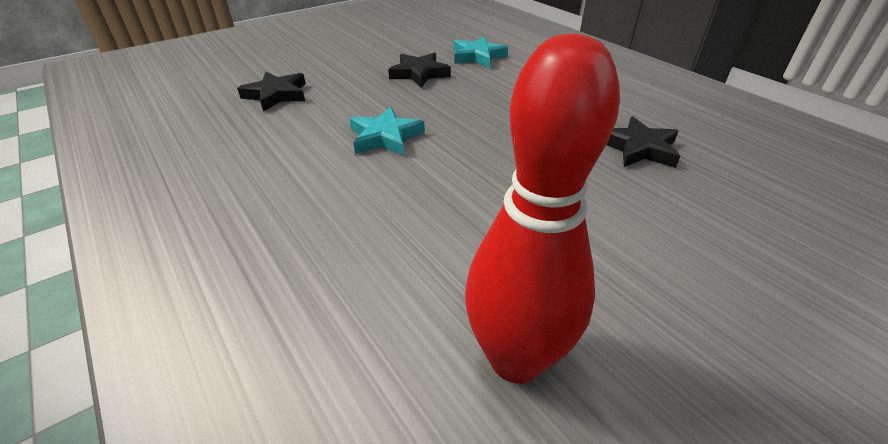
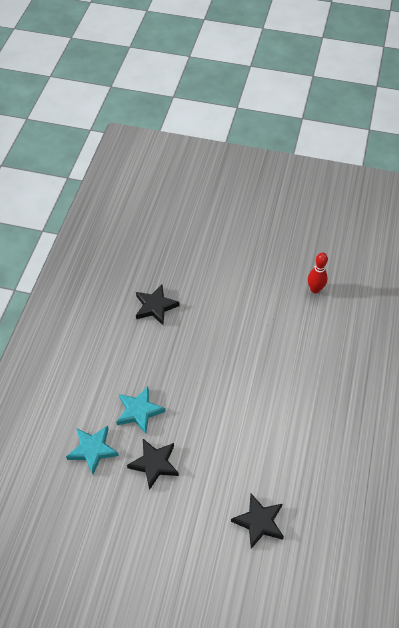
camera: 130 degrees left, 15 degrees up
(385, 137) = (244, 416): turquoise star -> turquoise star (139, 411)
(515, 359) = (315, 289): red bowling pin -> red bowling pin, size x0.52

